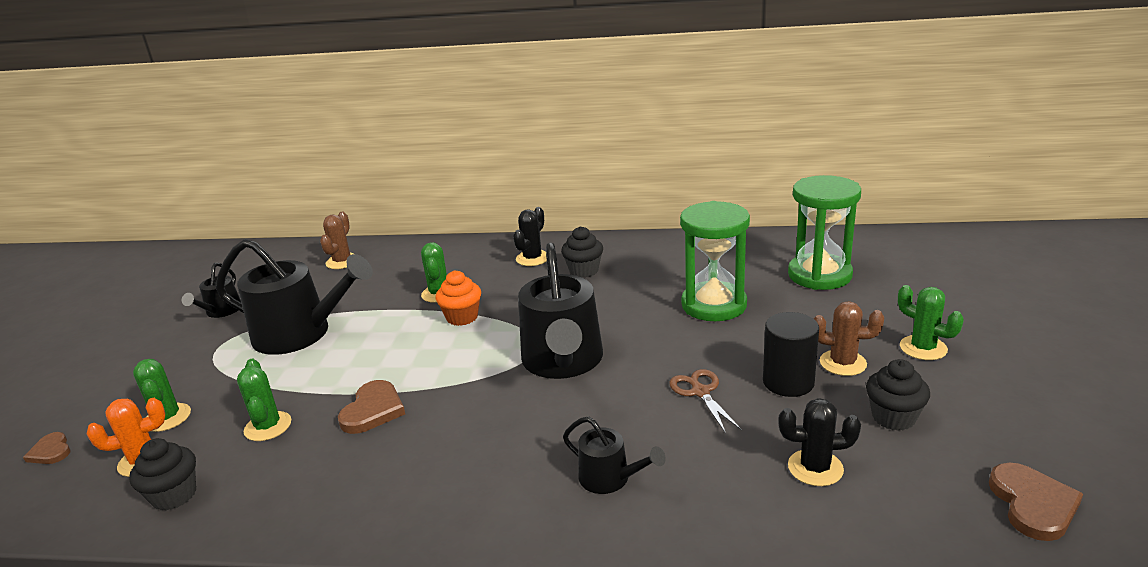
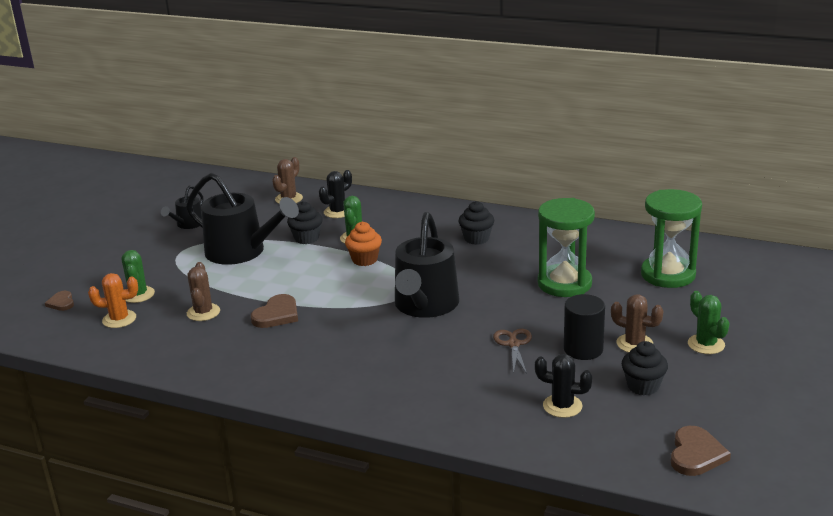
camera: 15 degrees right, 0 degrees up
(174, 495) = (136, 344): black cupcake -> black cupcake (306, 238)
(268, 426) = (203, 312): green cactus -> brown cactus
(532, 258) = (440, 221): black cactus -> black cactus (337, 212)
(609, 478) = (418, 386): black watering can -> none

